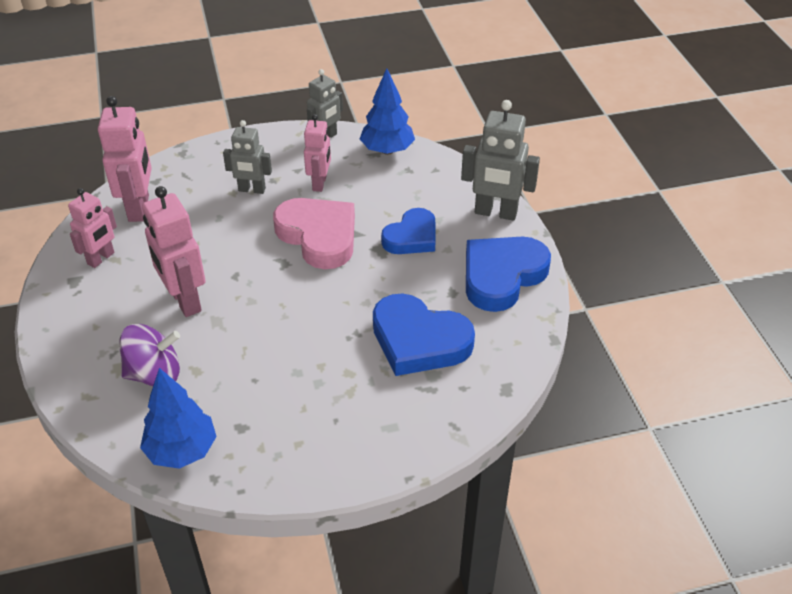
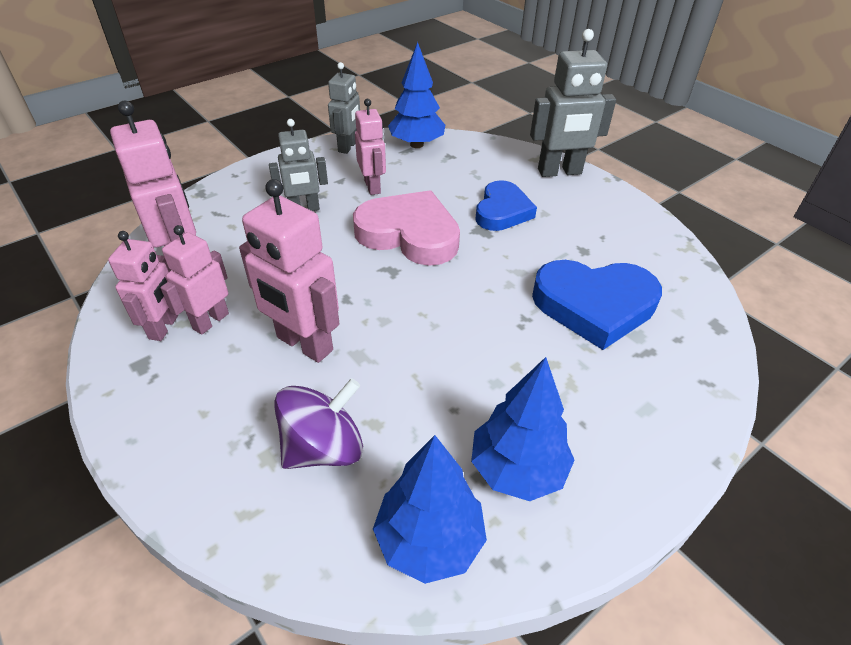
camera: 25 degrees left, 0 degrees up
(133, 263) = (210, 321): none -> pink robot
(266, 432) = (517, 469): none -> blue tree
(502, 276) = (614, 223): blue heart -> none

